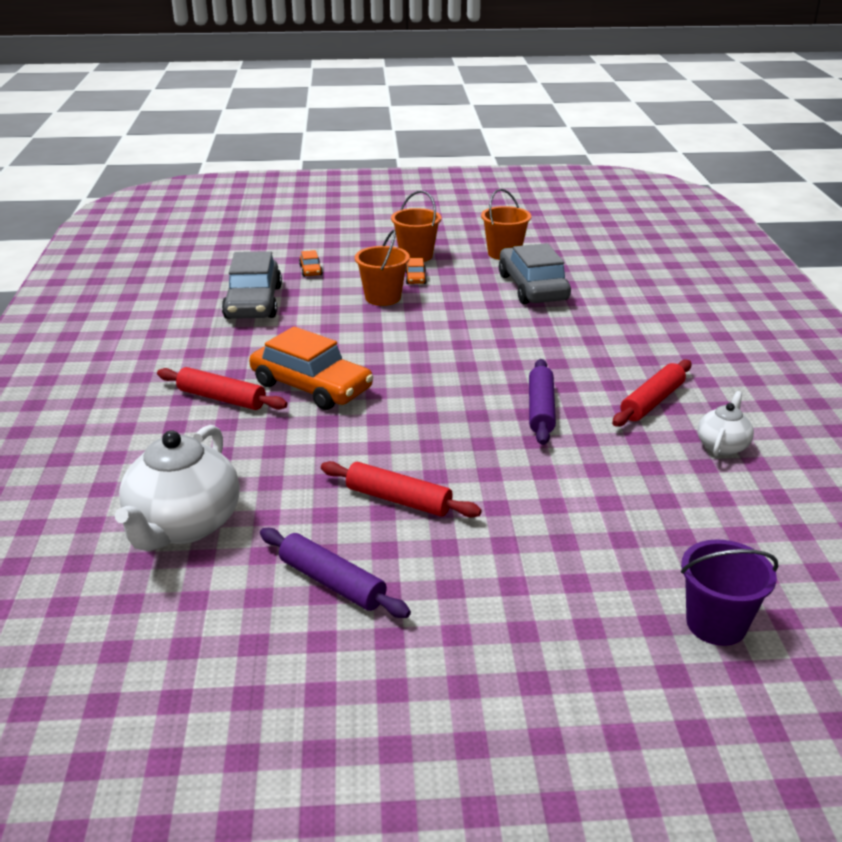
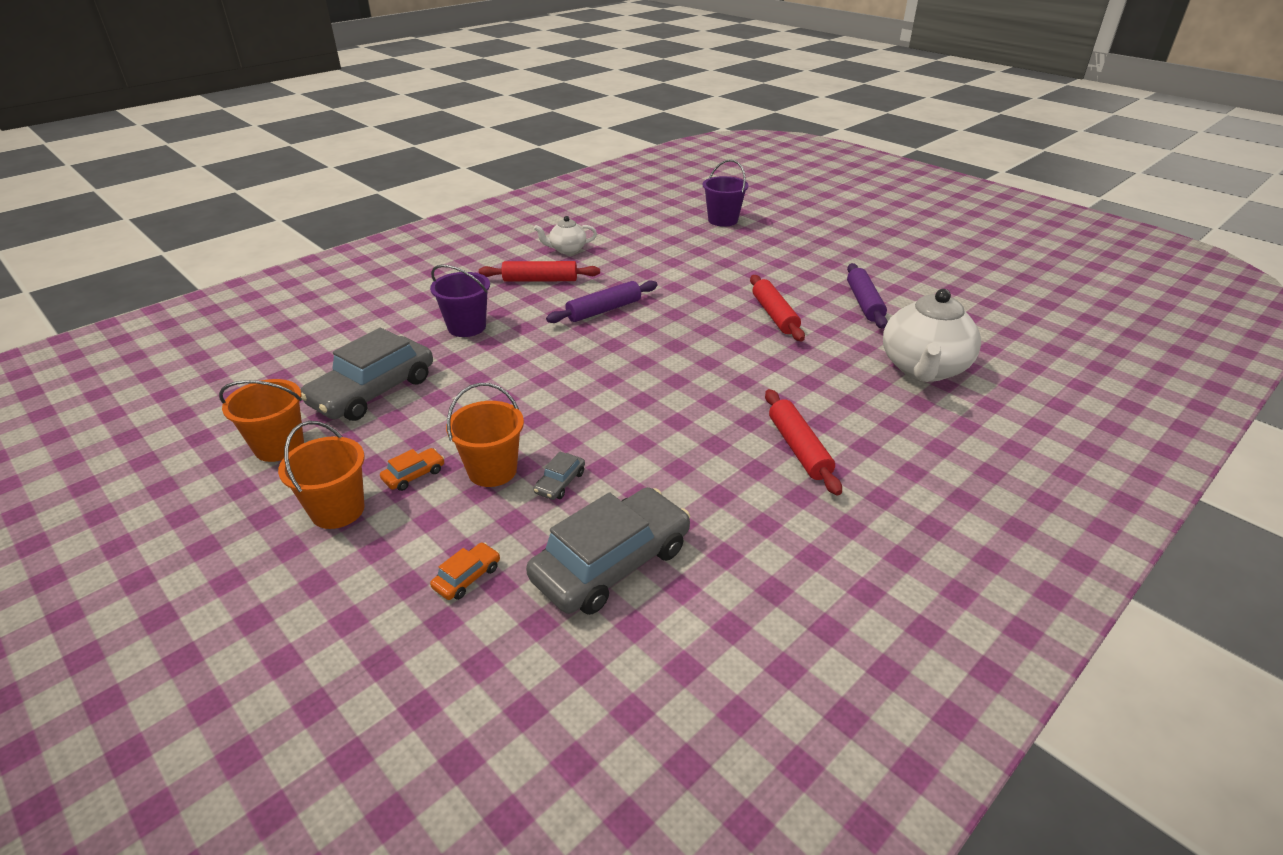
camera: 130 degrees left, 5 degrees up
(183, 526) = (923, 369): white teapot -> white teapot turned 135 degrees clockwise
(311, 386) = (713, 414): orange car -> none
(338, 311) = (560, 482): none -> grey car
(590, 340) = (467, 327): none -> purple bucket

